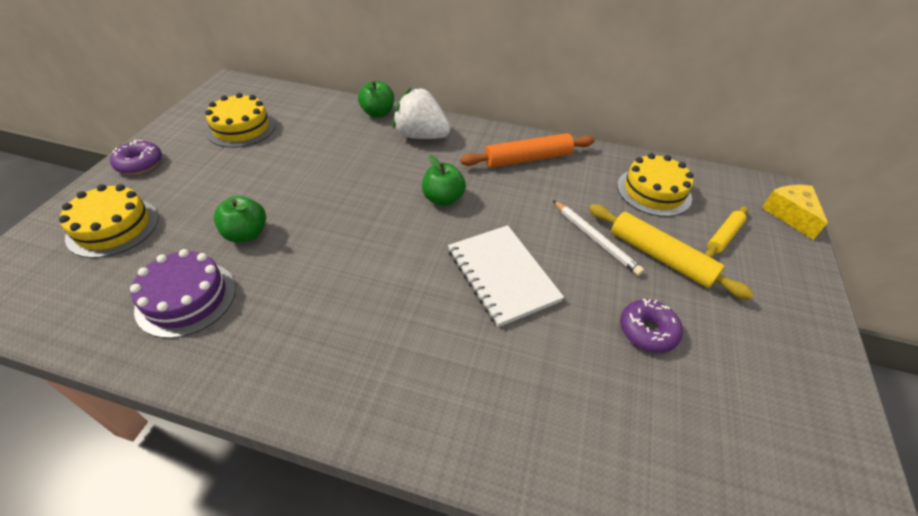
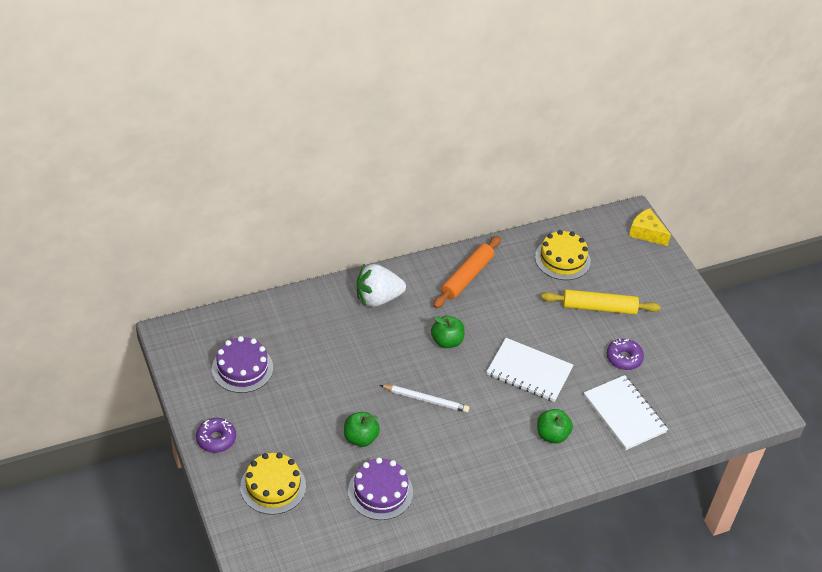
camera: 40 degrees left, 0 degrees up
(241, 128) = (242, 368): yellow cake -> purple cake
(378, 113) = (323, 295): green apple -> green apple (552, 435)
(586, 406) = (624, 414): none -> white notebook
(595, 239) = (557, 316): white pencil -> white pencil (426, 400)
(724, 236) = (622, 272): yellow rolling pin -> none

